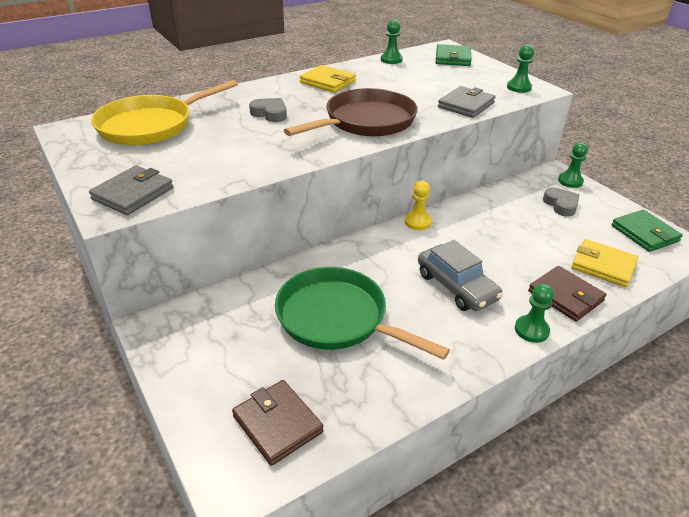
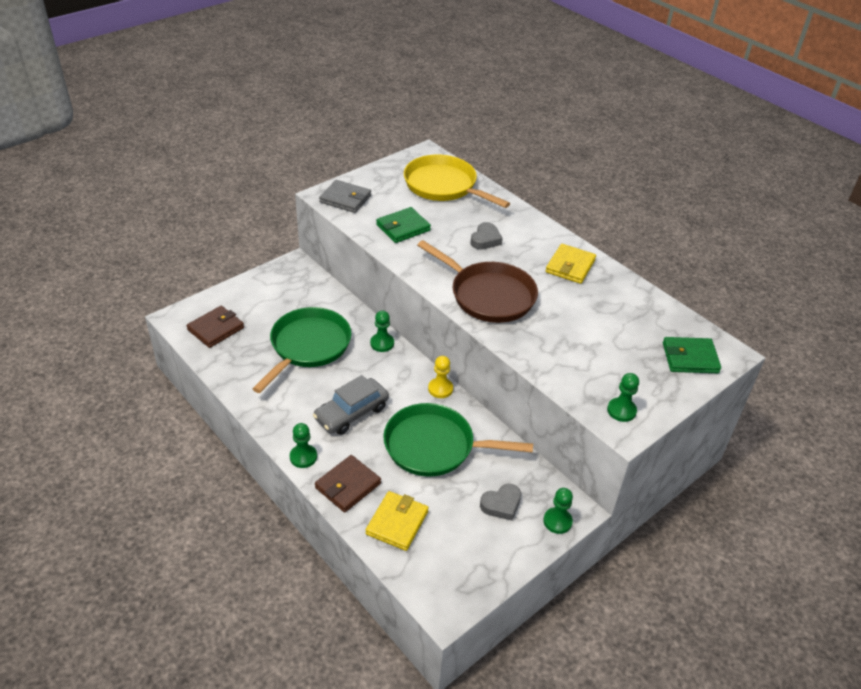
camera: 80 degrees right, 5 degrees up
(391, 60) = (656, 307): green pawn -> green pawn (382, 343)
(466, 105) = (552, 363): grey wallet -> none
(498, 233) = (434, 446): none -> green pan
(644, 233) = (462, 573): green wallet -> green wallet (403, 228)

